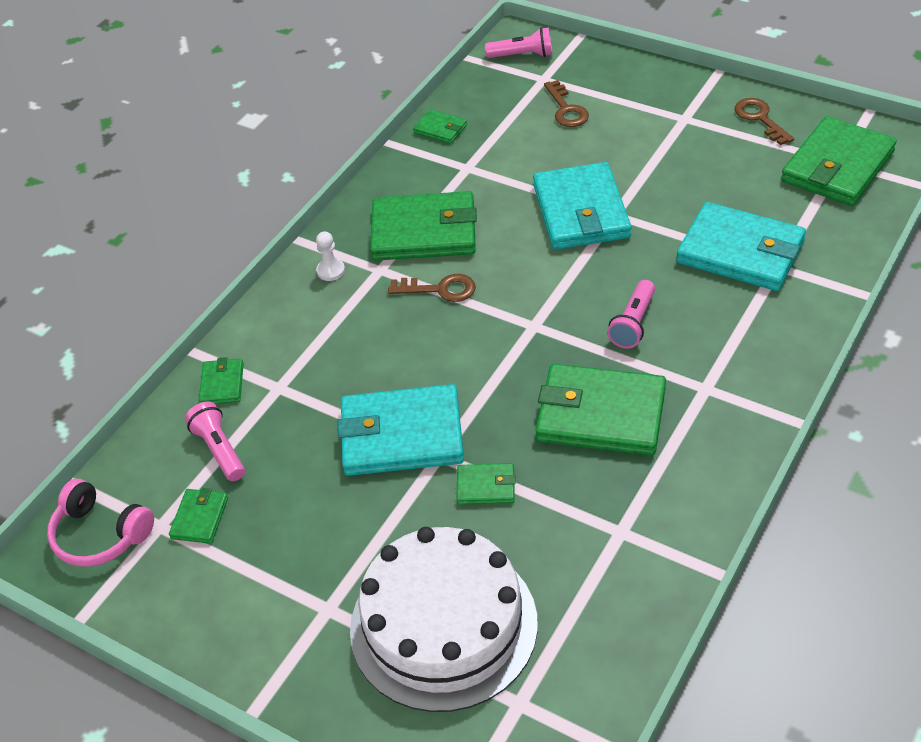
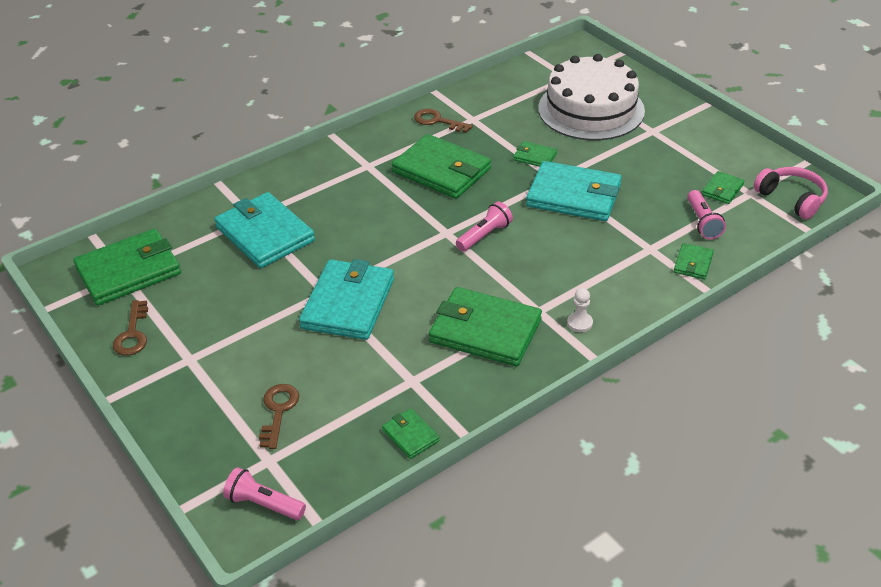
camera: 160 degrees left, 5 degrees down
(440, 289) = (498, 279): brown key -> brown key (437, 121)
(633, 324) = (379, 212): pink flashlight -> pink flashlight (485, 235)

